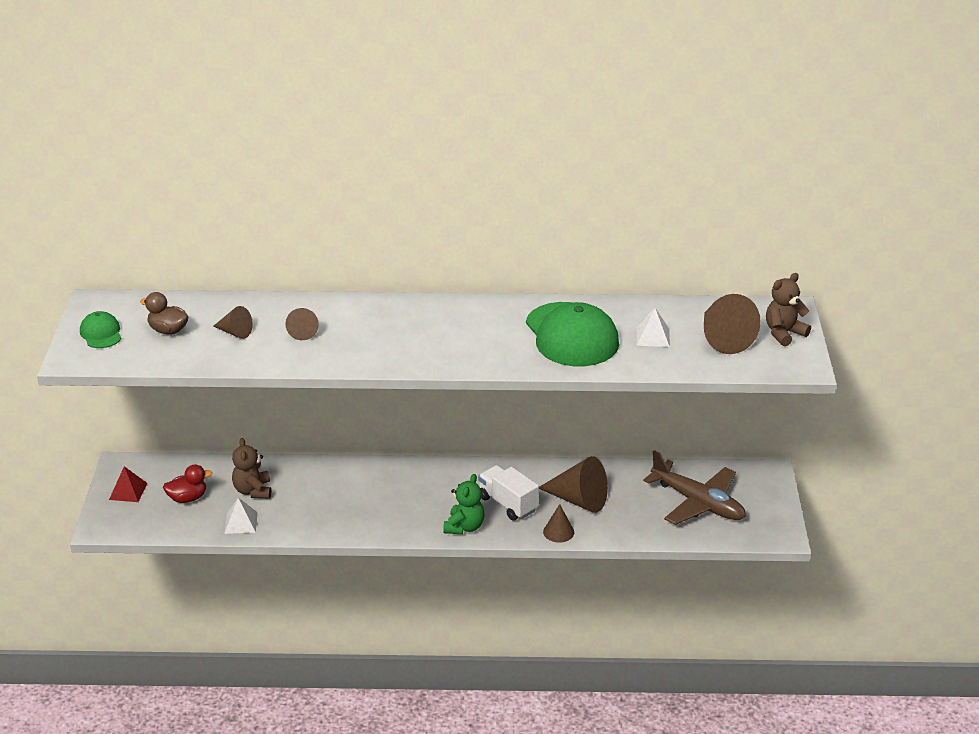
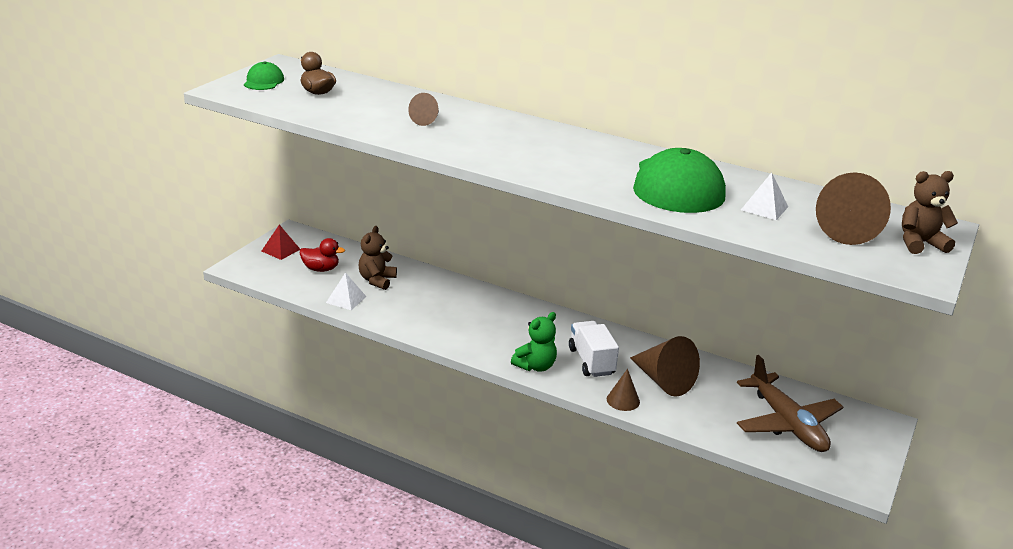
camera: 25 degrees right, 5 degrees down
(235, 332) = (369, 107): brown cone -> none

